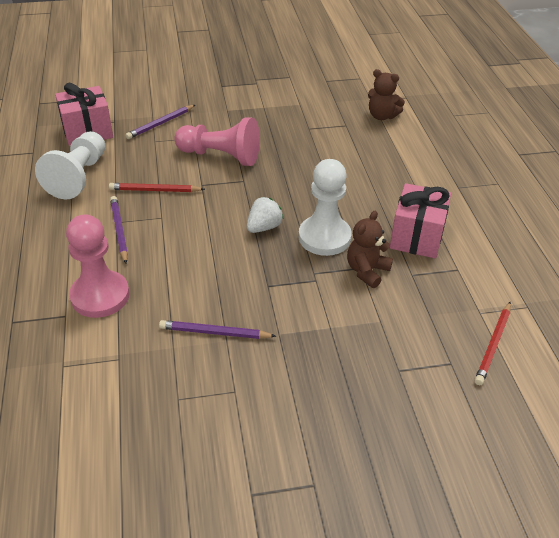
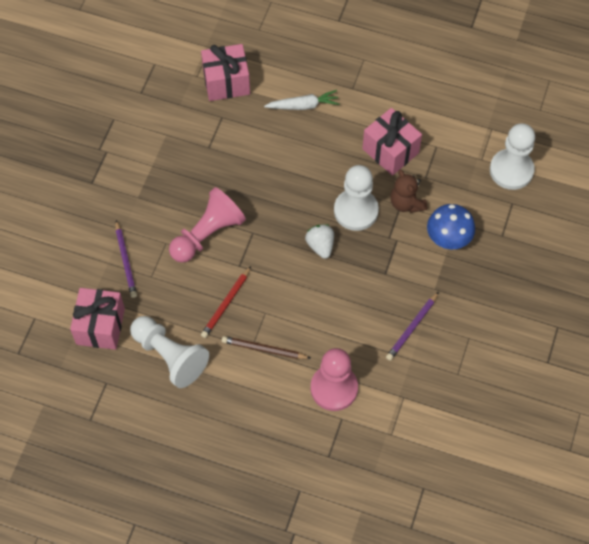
camera: 60 degrees left, 20 degrees up
(119, 230) = (264, 349): purple pencil -> brown pencil
(351, 322) = (448, 239): none -> blue mushroom
(382, 116) = (226, 82): brown teddy bear -> pink gift
(406, 164) = (303, 105): none -> white carrot
(493, 345) = (511, 170): red pencil -> white pawn

